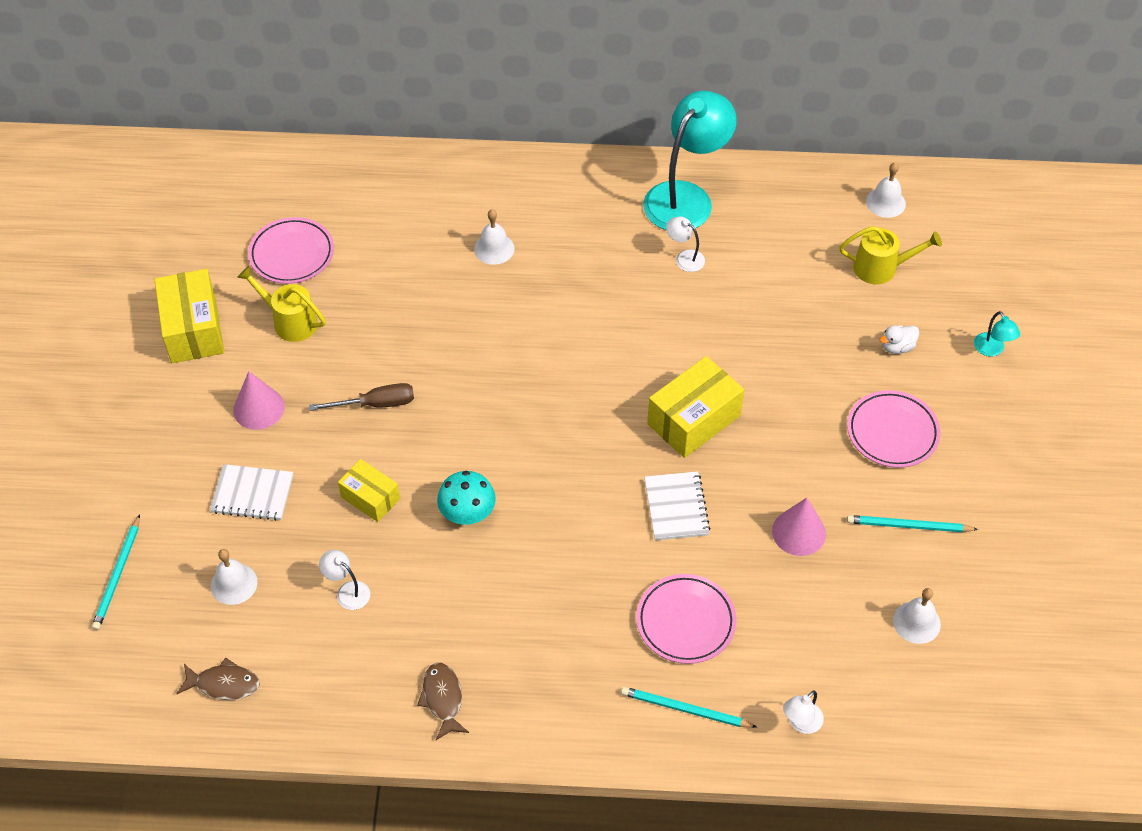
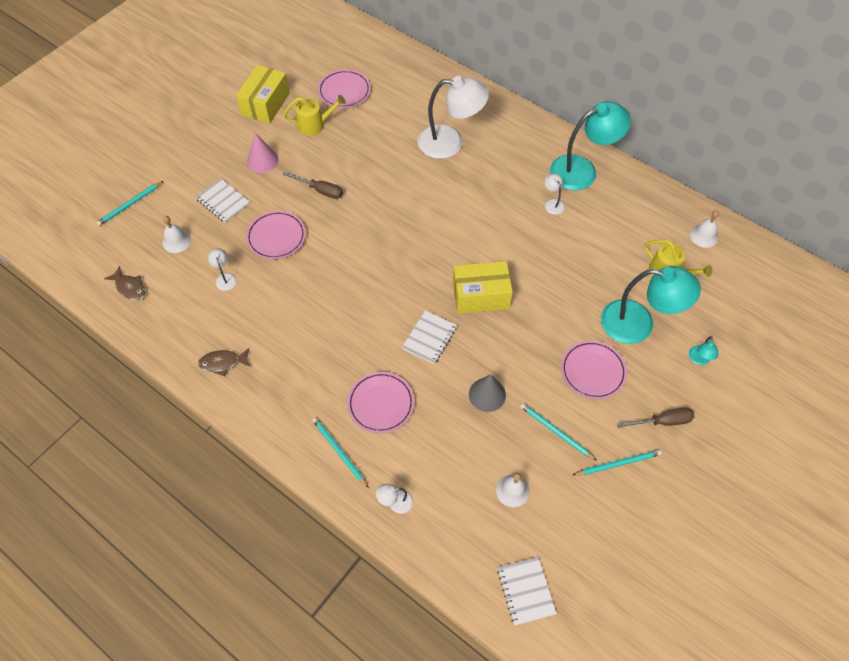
camera: 35 degrees right, 5 degrees up
(290, 321) = (314, 125): yellow watering can -> yellow watering can turned 105 degrees clockwise
(370, 498) = (276, 237): yellow box -> pink plate
(443, 699) = (222, 363): brown fish -> brown fish turned 120 degrees counterclockwise
(467, 514) = (317, 274): turquoise mushroom -> none
(494, 248) = (450, 142): white bell -> white lamp
(799, 532) = (487, 394): pink cone -> grey cone
(897, 347) = (638, 324): white duck -> turquoise lamp
(1001, 518) = (618, 463): none -> turquoise pencil
(1009, 442) = (662, 421): none -> brown screwdriver
(1020, 721) = (525, 591): none -> white notebook

